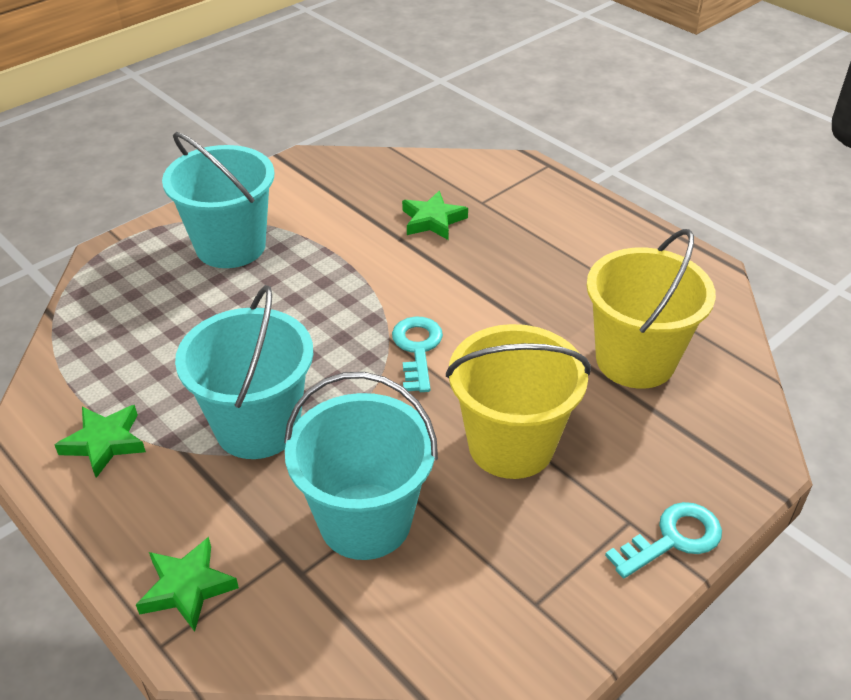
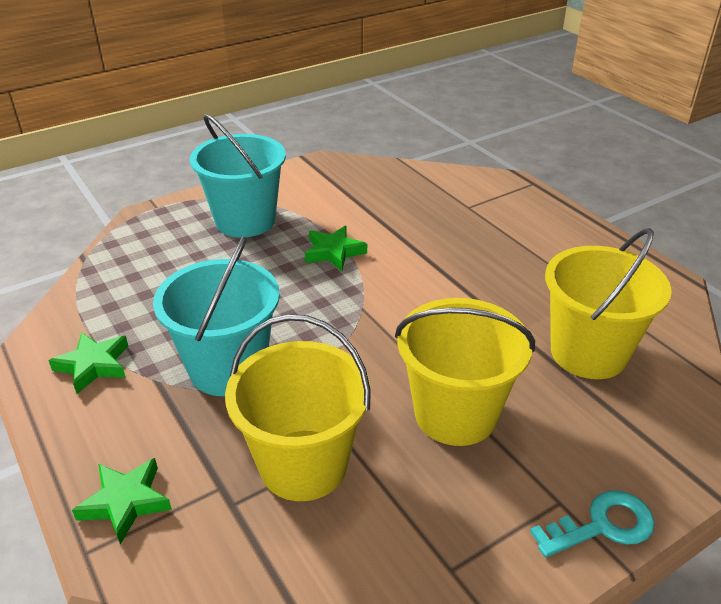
camera: 10 degrees right, 5 degrees down
(365, 521) = (303, 464): turquoise bucket -> yellow bucket
(417, 349) = (386, 320): turquoise key -> none
(433, 220) = (422, 217): green star -> green star (334, 252)

